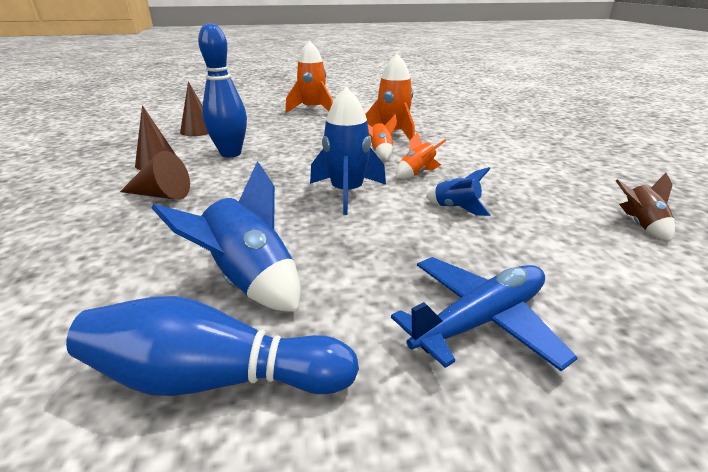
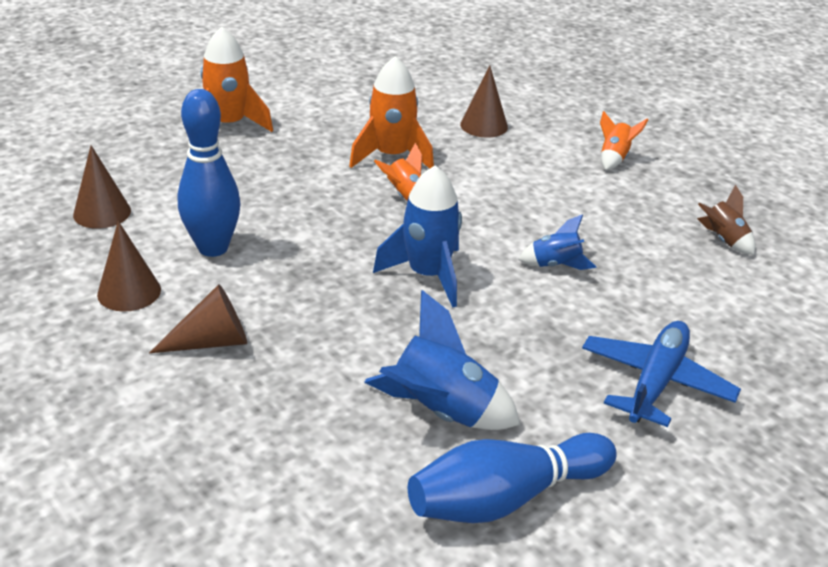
camera: 30 degrees left, 5 degrees up
(417, 173) = (478, 223): orange rocket -> orange rocket (614, 158)
(472, 130) = (484, 125): none -> brown cone

